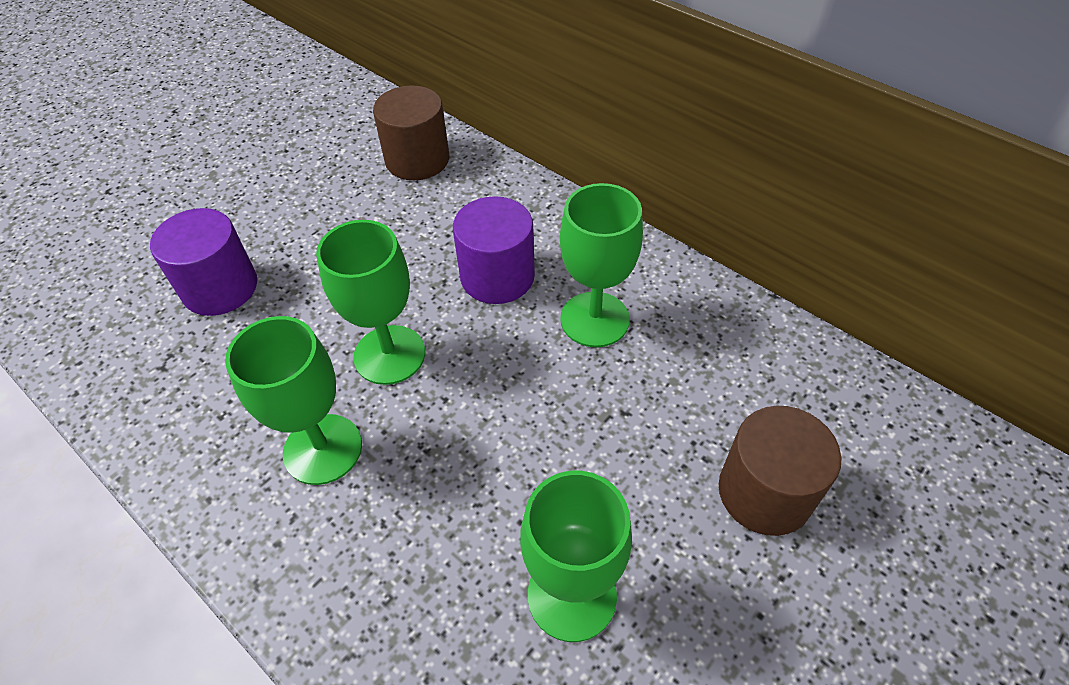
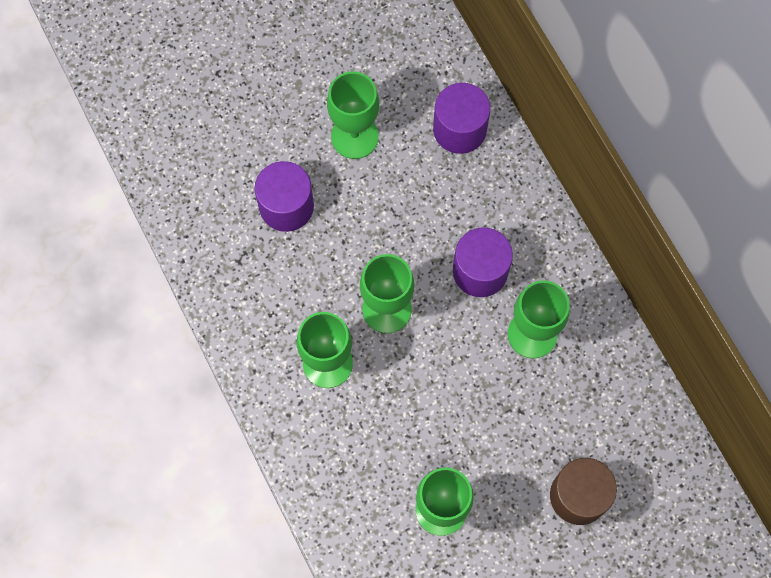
camera: 20 degrees right, 20 degrees up
(293, 199) = (354, 136): none -> green goblet
(417, 160) = (459, 129): brown cylinder -> purple cylinder

